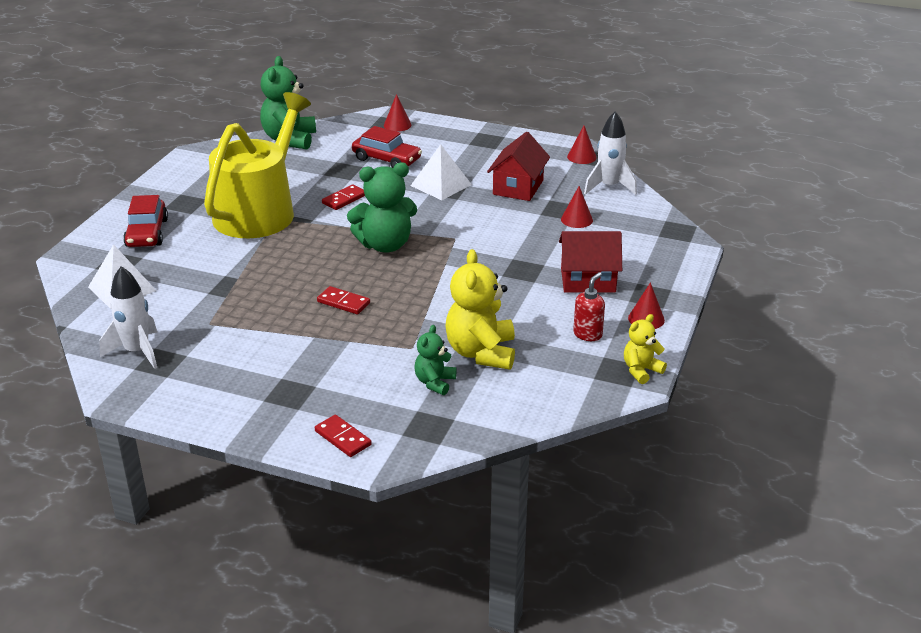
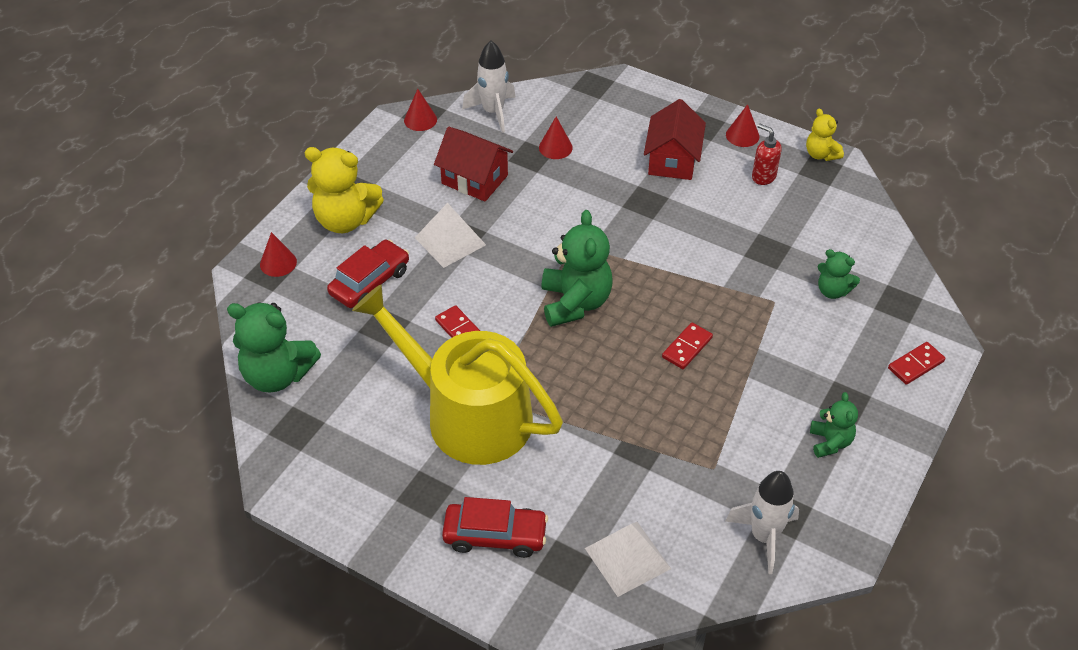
camera: 80 degrees left, 15 degrees up
(240, 385) = (830, 442): none -> green teddy bear
(481, 353) = (787, 252): yellow teddy bear -> yellow teddy bear (345, 220)

